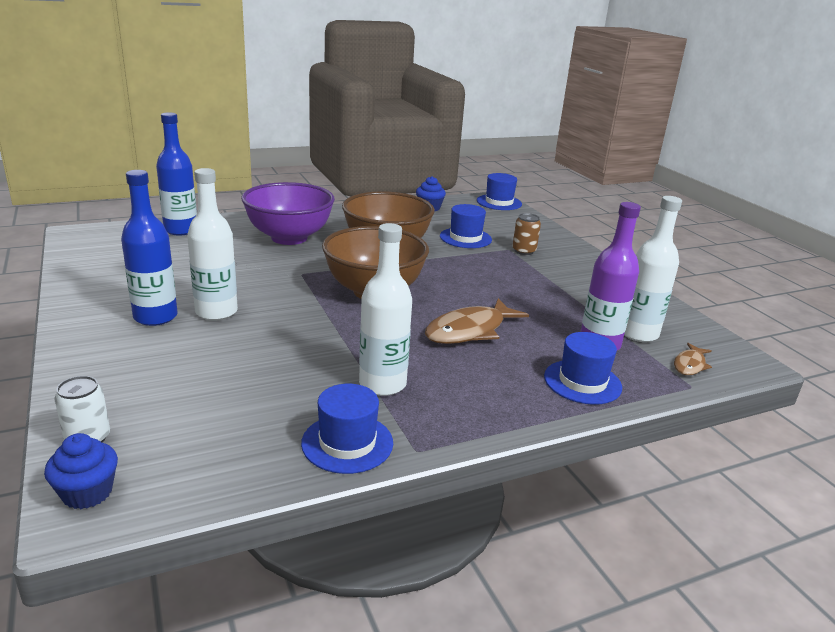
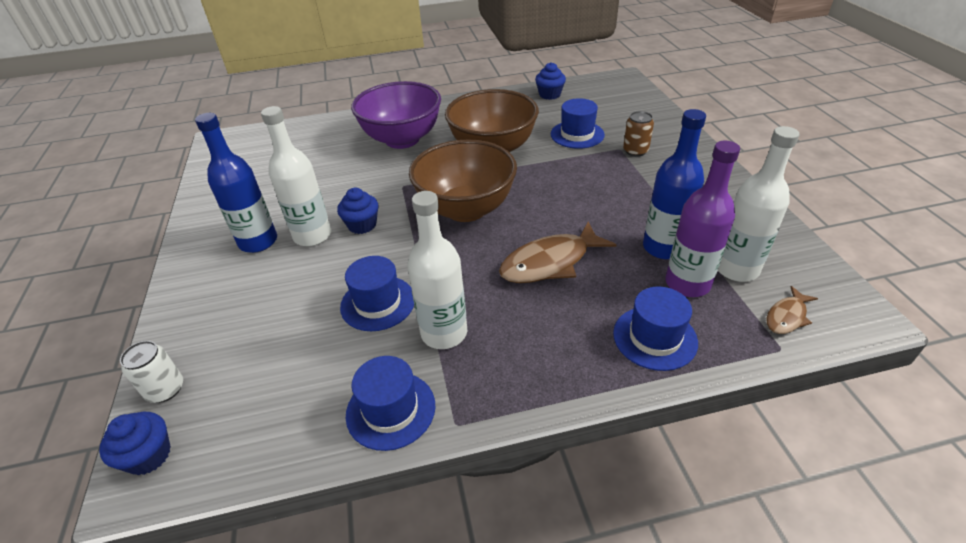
camera: 15 degrees right, 15 degrees up
(181, 230) = (307, 133): blue bottle -> blue bottle (663, 247)
(268, 303) = (362, 225): none -> blue cupcake
(499, 202) = (625, 84): blue hat -> blue hat (378, 303)

